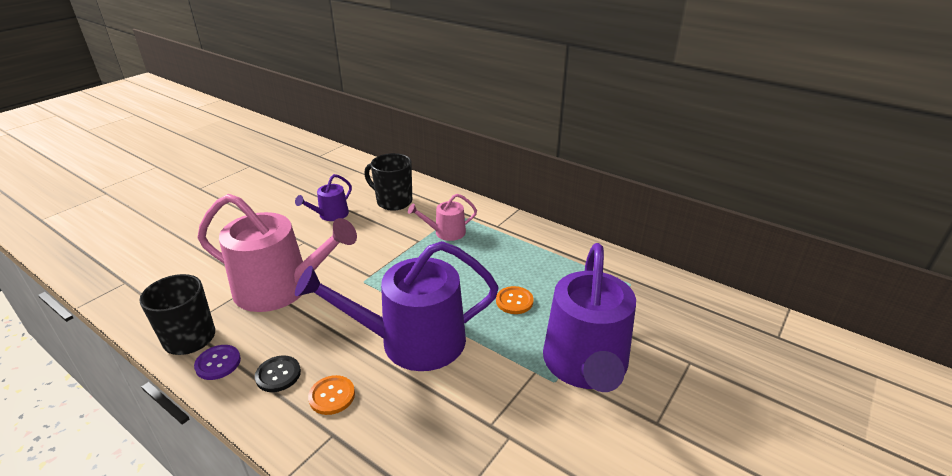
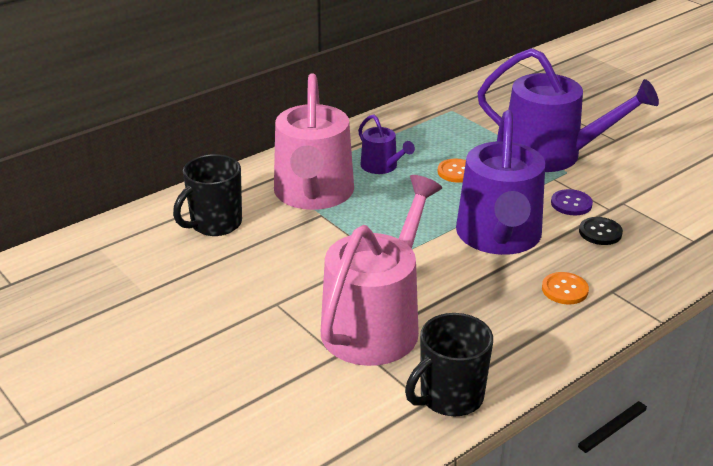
camera: 75 degrees left, 0 degrees up
(218, 363) = (501, 369): purple button -> purple button (571, 204)
(278, 375) = (529, 324): black button -> black button (600, 232)
(330, 215) = (218, 278): purple watering can -> purple watering can (382, 167)
(446, 232) = (313, 194): pink watering can -> pink watering can, size x2.12

